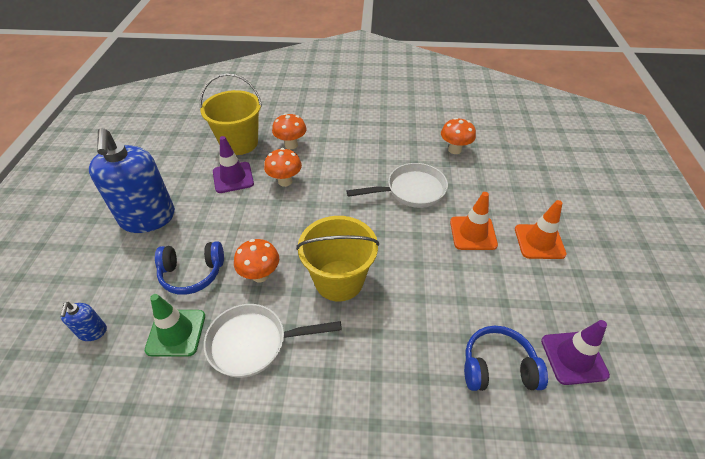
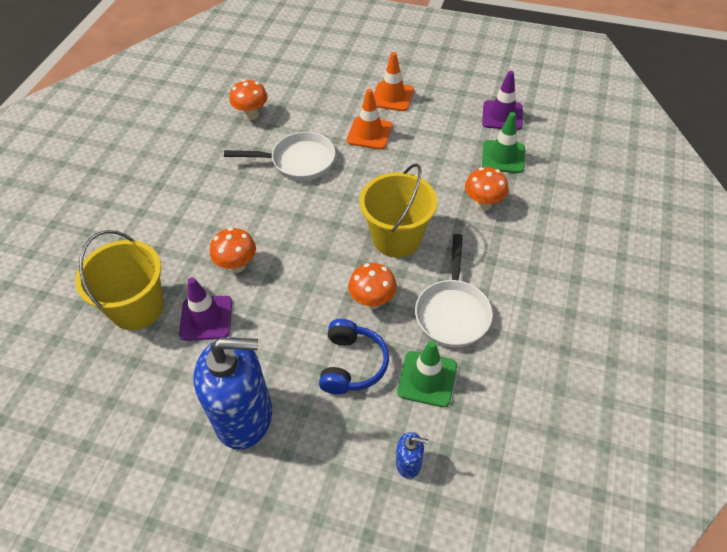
camera: 75 degrees left, 5 degrees up
(291, 145) = (171, 252): orange mushroom -> orange mushroom (483, 204)
(411, 190) = (298, 161): white pan -> white pan turned 90 degrees clockwise
(498, 367) = (503, 157): blue headphones -> green traffic cone

